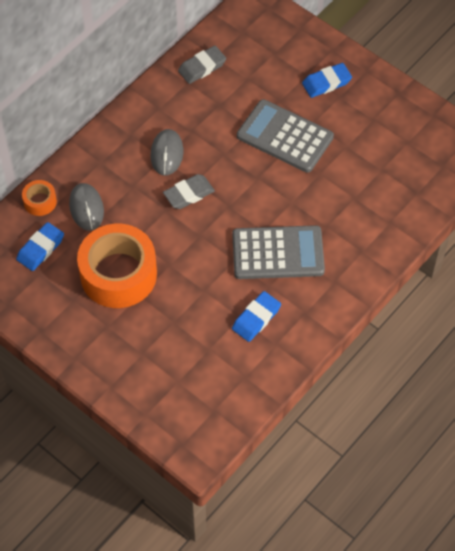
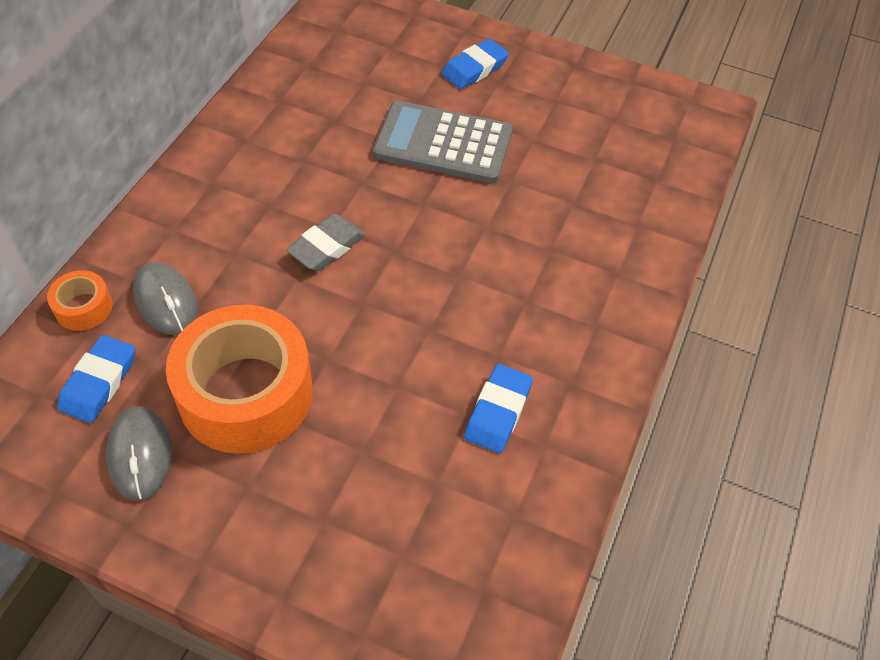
camera: 20 degrees left, 5 degrees down
(167, 154) = (275, 198): grey mouse -> grey mouse (140, 455)
(202, 67) = (294, 79): grey eraser -> none
(278, 253) = (493, 303): grey calculator -> none

